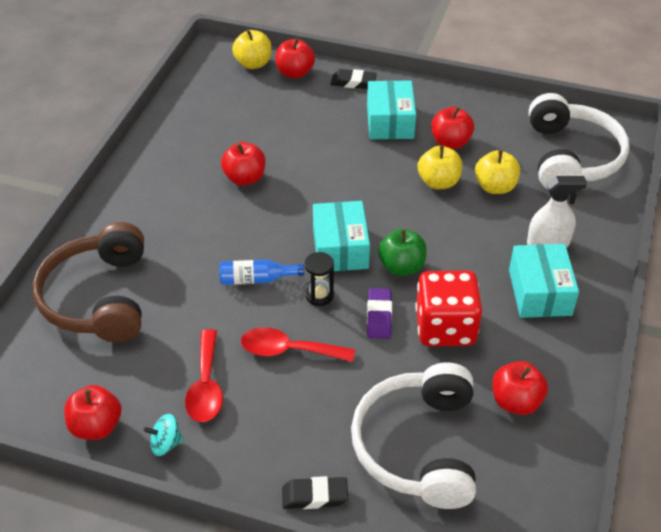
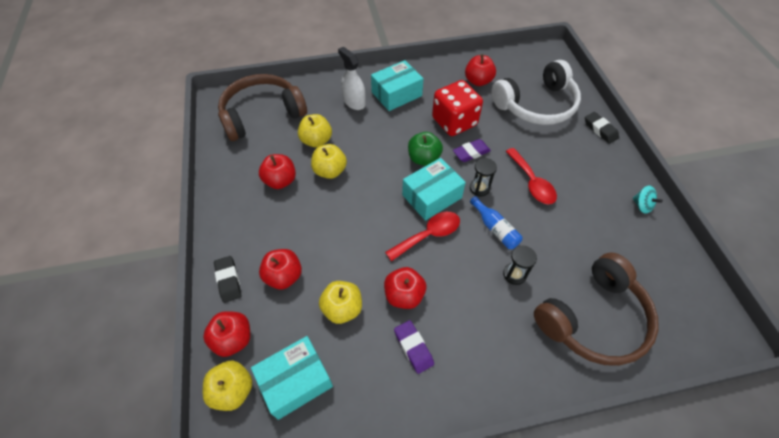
camera: 120 degrees left, 10 degrees up
(96, 426) = (669, 247): red apple -> red apple (284, 276)
(193, 164) = (413, 347): none -> purple eraser
(194, 265) = (514, 274): none -> black hourglass
(206, 386) = (592, 208): red spoon -> red spoon (428, 235)
(267, 137) = (342, 308): none -> yellow apple
(390, 122) = (274, 228): turquoise box -> turquoise box (296, 381)
(571, 157) = (262, 114): white headphones -> brown headphones

